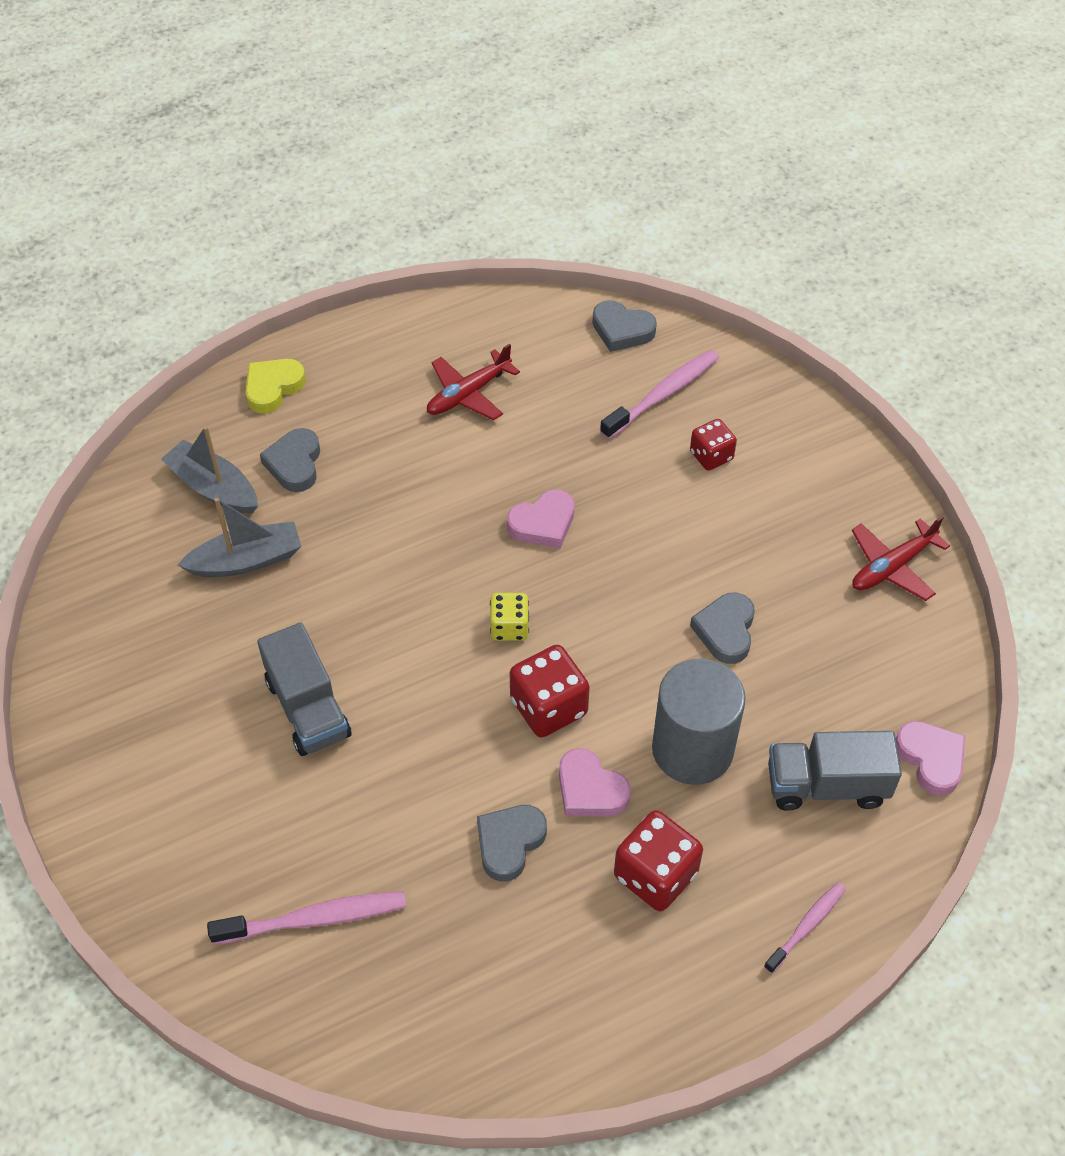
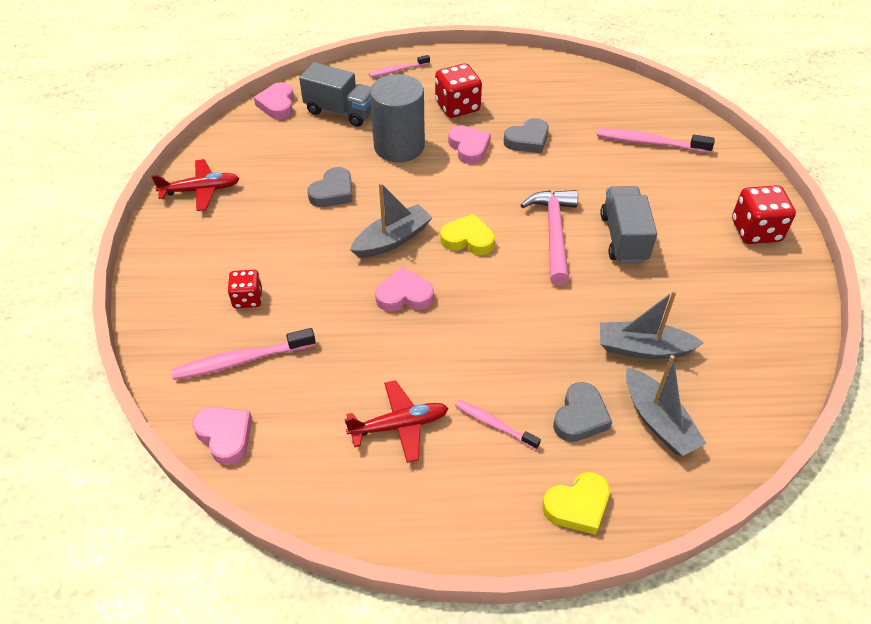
camera: 155 degrees left, 5 degrees down
(377, 427) = (494, 424): none -> pink toothbrush
(403, 679) = (553, 233): none -> pink hammer
(509, 627) = (468, 239): yellow dice -> yellow heart
(548, 707) = (469, 190): red dice -> red dice (756, 231)
(602, 590) = (392, 239): none -> grey boat
(622, 330) = (225, 436): grey heart -> pink heart

